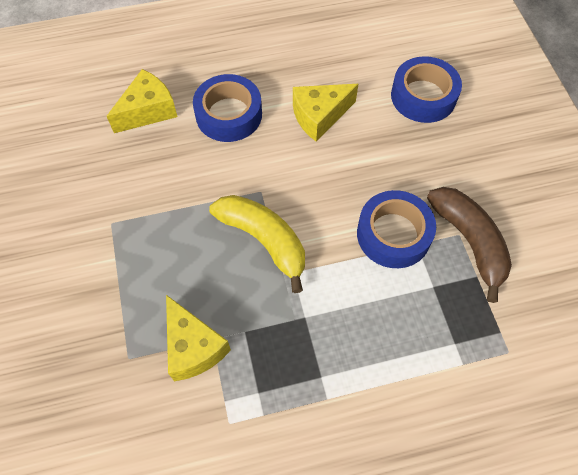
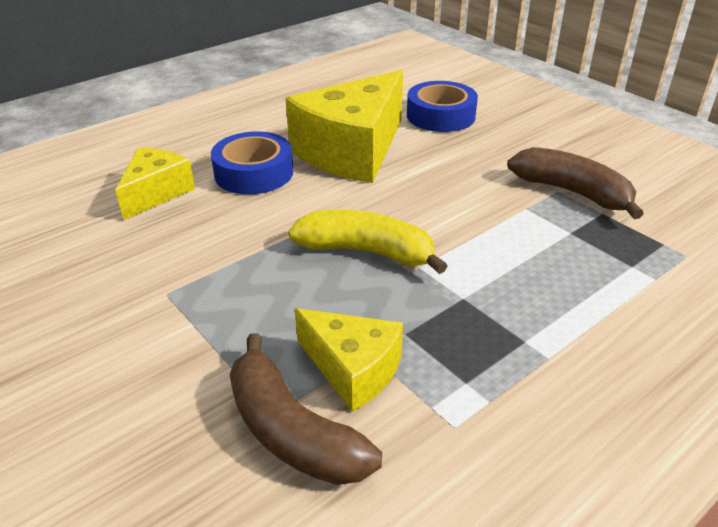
camera: 25 degrees left, 25 degrees down
(131, 378) = (291, 431): none -> brown banana
(319, 116) = (352, 151): yellow cheese -> yellow cheese, size x1.83
(393, 234) = (497, 208): blue tape -> none

